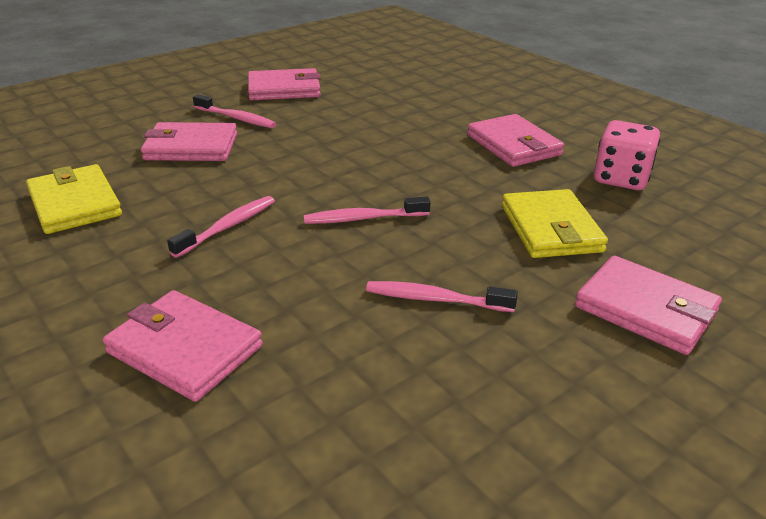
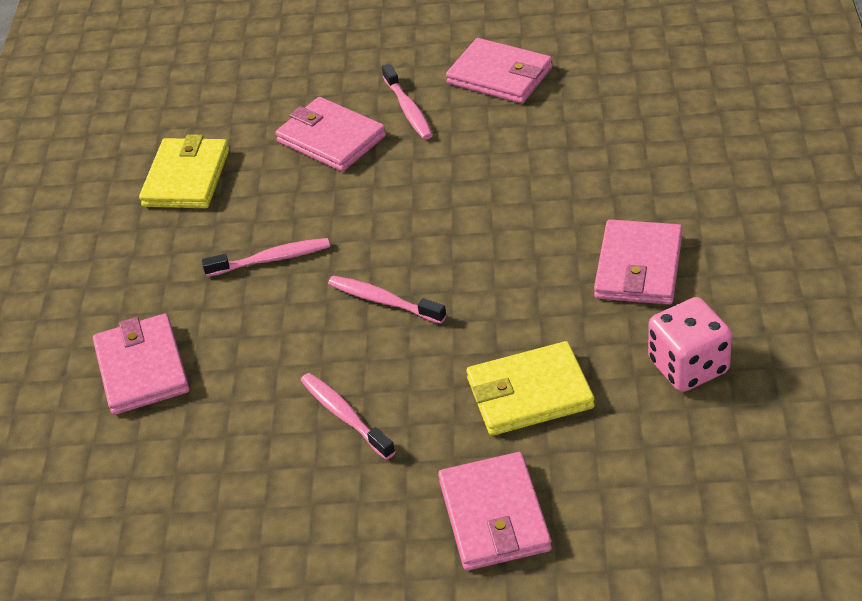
camera: 45 degrees right, 10 degrees up
(550, 229) = (529, 393): yellow wallet -> yellow wallet turned 45 degrees clockwise

